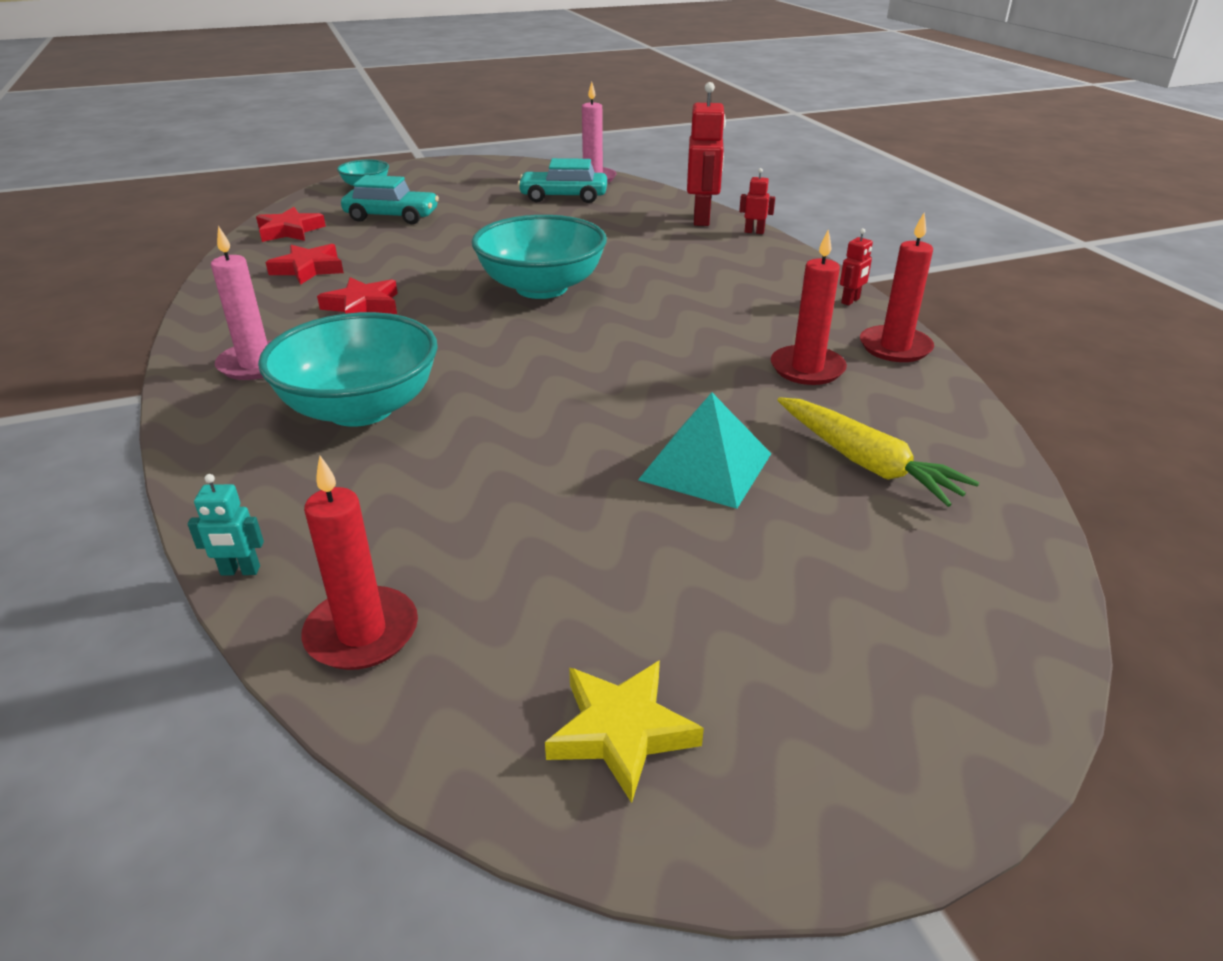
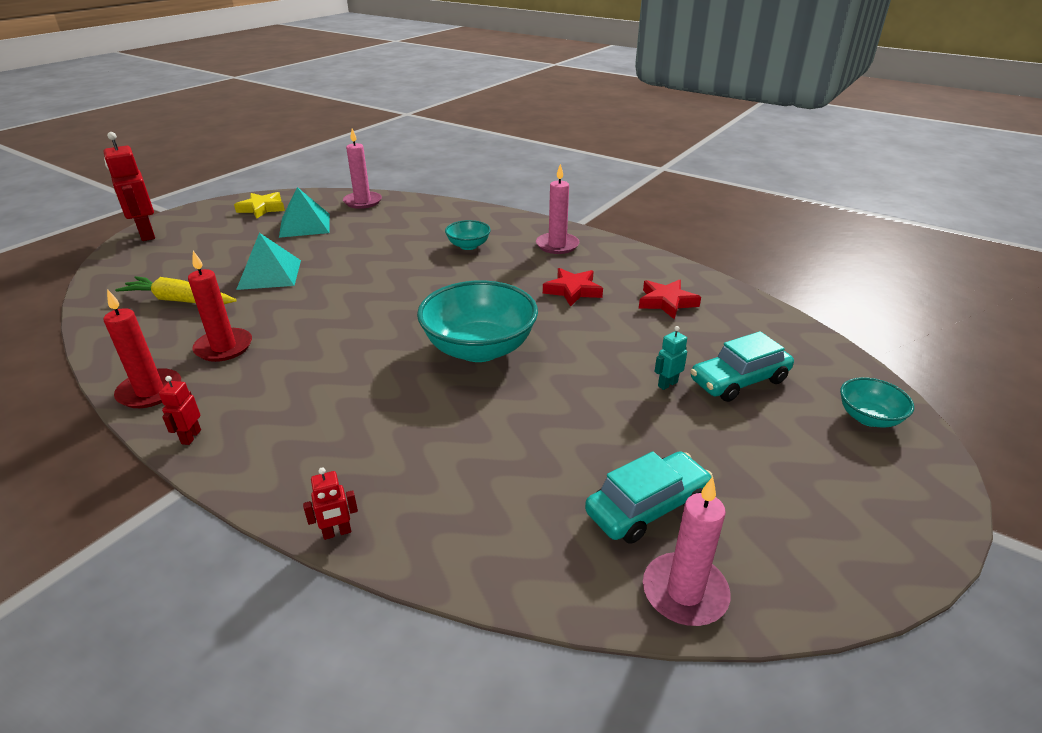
camera: 145 degrees right, 0 degrees up
(240, 571) = (424, 200): turquoise robot -> turquoise robot (667, 384)
(290, 231) = (767, 329): red star -> none
(360, 408) = (468, 246): turquoise bowl -> turquoise bowl, size x0.50
(362, 633) = (362, 202): red candle -> pink candle
(563, 590) = (305, 225): none -> turquoise pyramid
(702, 219) = (424, 535): red robot -> red robot (146, 234)

